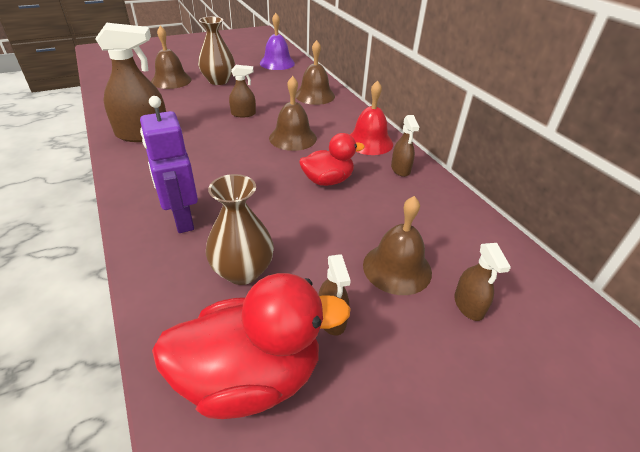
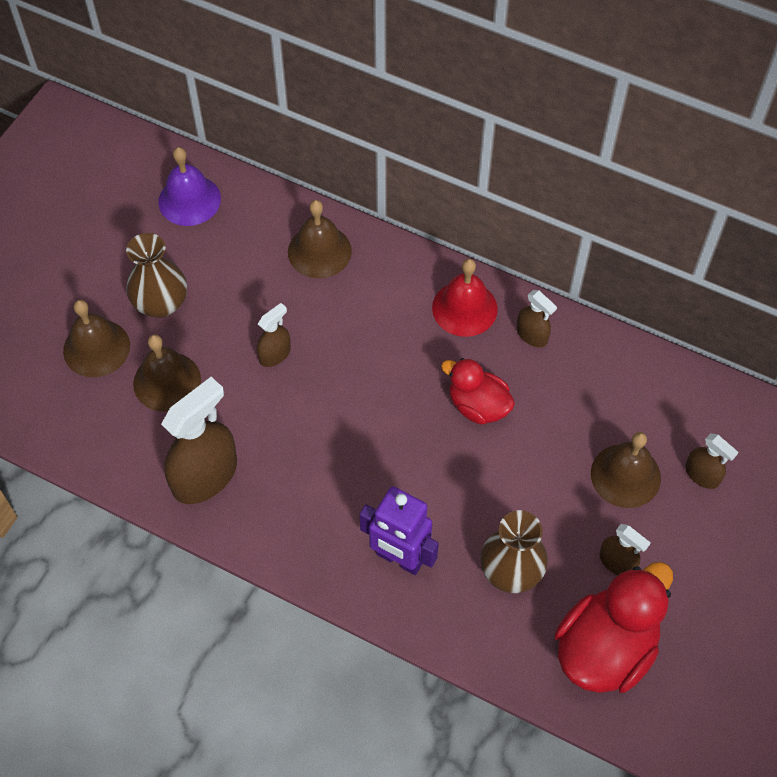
camera: 35 degrees left, 20 degrees up
(293, 138) = (377, 360): brown bell -> brown bell (167, 381)
(327, 180) = (478, 406): red duck -> red duck turned 90 degrees counterclockwise

